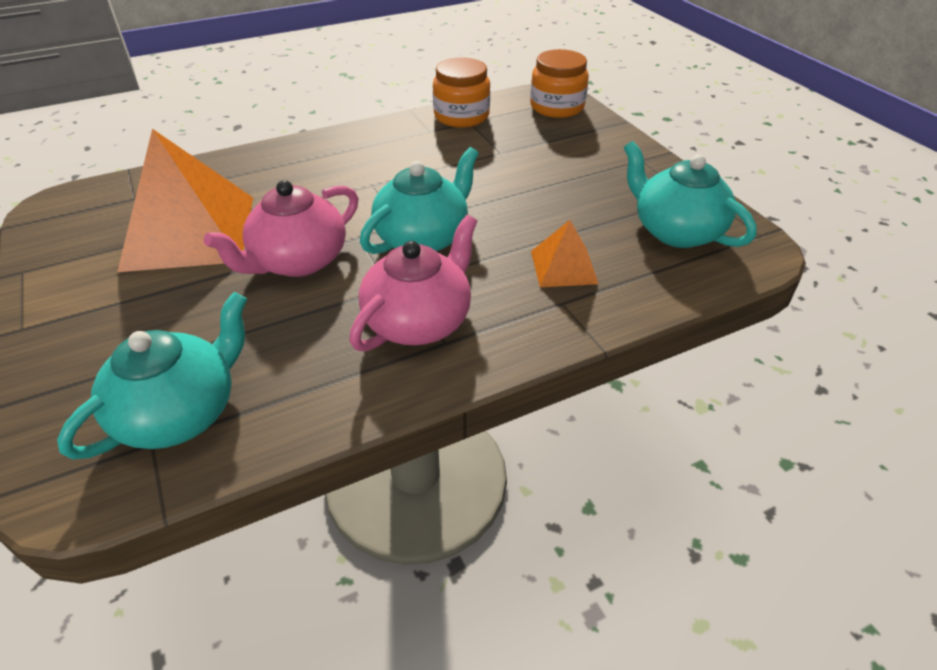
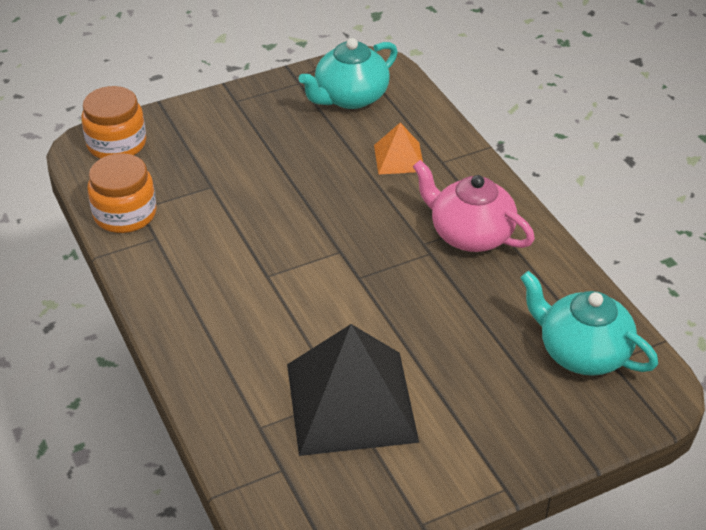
camera: 90 degrees left, 0 degrees up
(190, 232) = (350, 402): orange pyramid -> black pyramid
(298, 261) = (397, 313): pink teapot -> none
(423, 238) = (360, 236): turquoise teapot -> none

